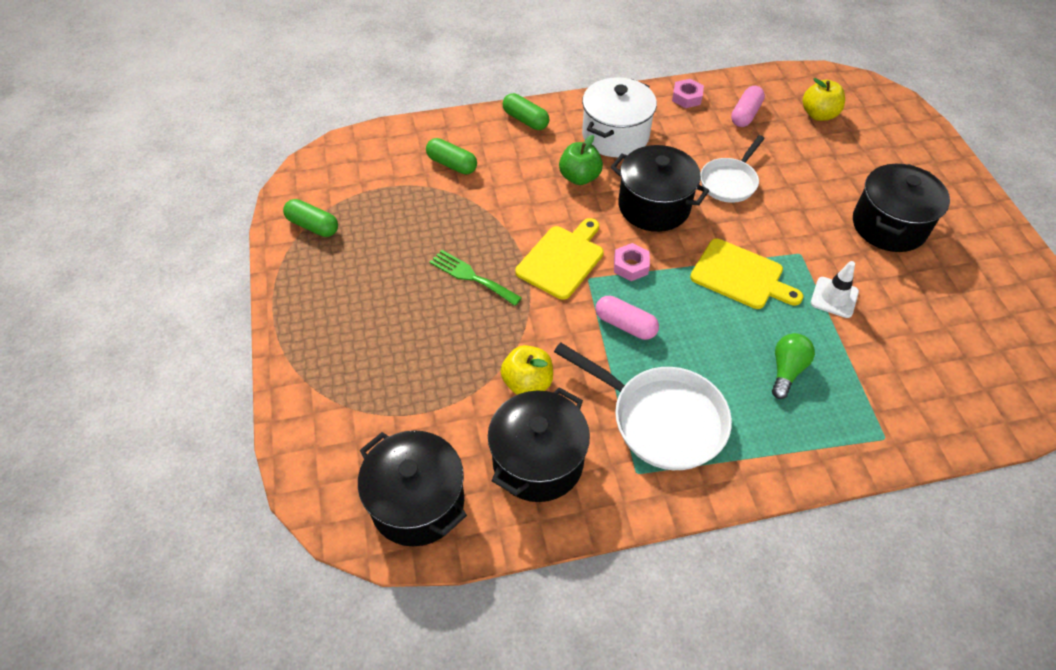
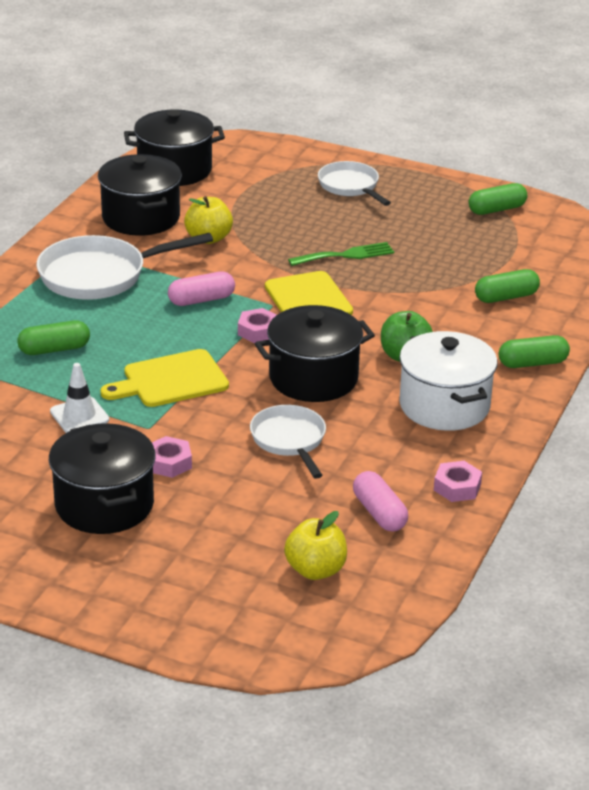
camera: 125 degrees right, 20 degrees down
(343, 338) = (350, 186): none -> white pan
(786, 370) = (54, 349): green light bulb -> green capsule
(818, 222) = (169, 463): none -> pink nut

